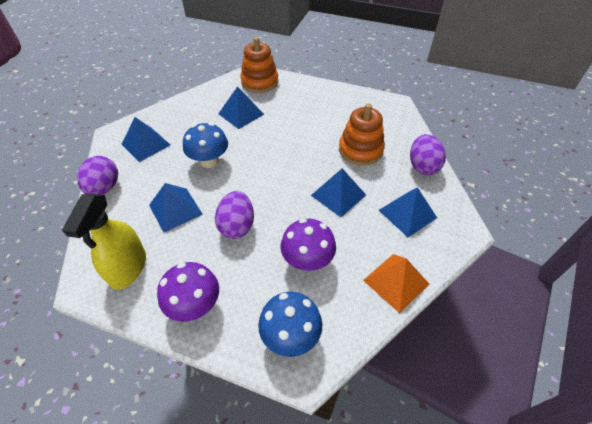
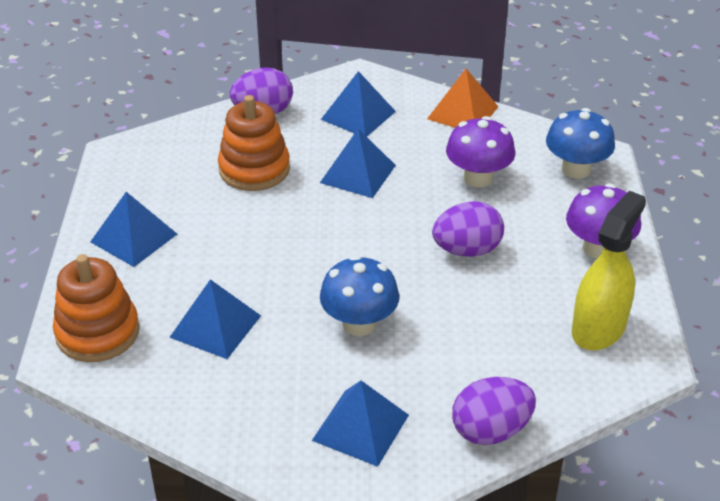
camera: 110 degrees left, 10 degrees down
(128, 268) = (598, 328): yellow spray bottle -> yellow spray bottle turned 45 degrees counterclockwise
(175, 209) = (478, 323): blue pyramid -> blue pyramid (134, 238)

